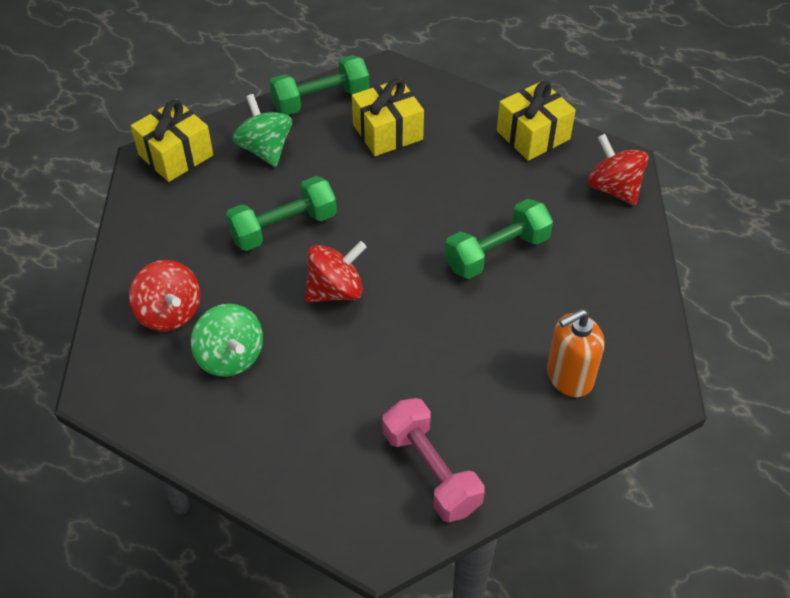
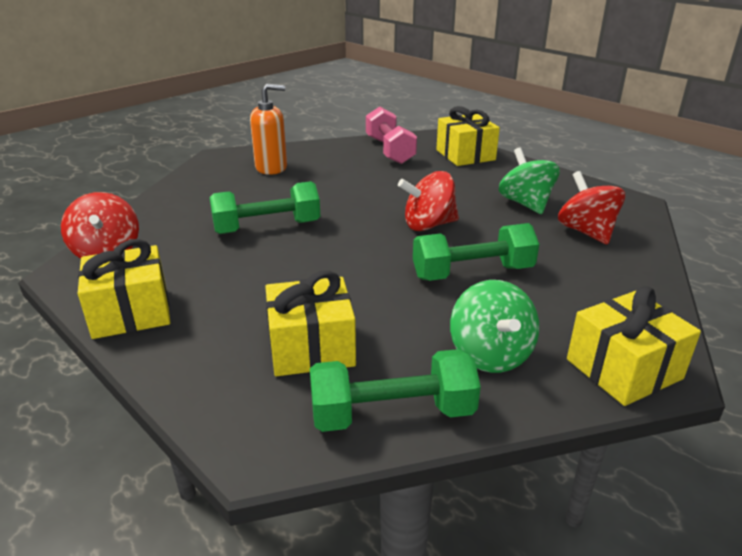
camera: 165 degrees left, 20 degrees down
(314, 481) = (465, 155): none -> yellow gift

